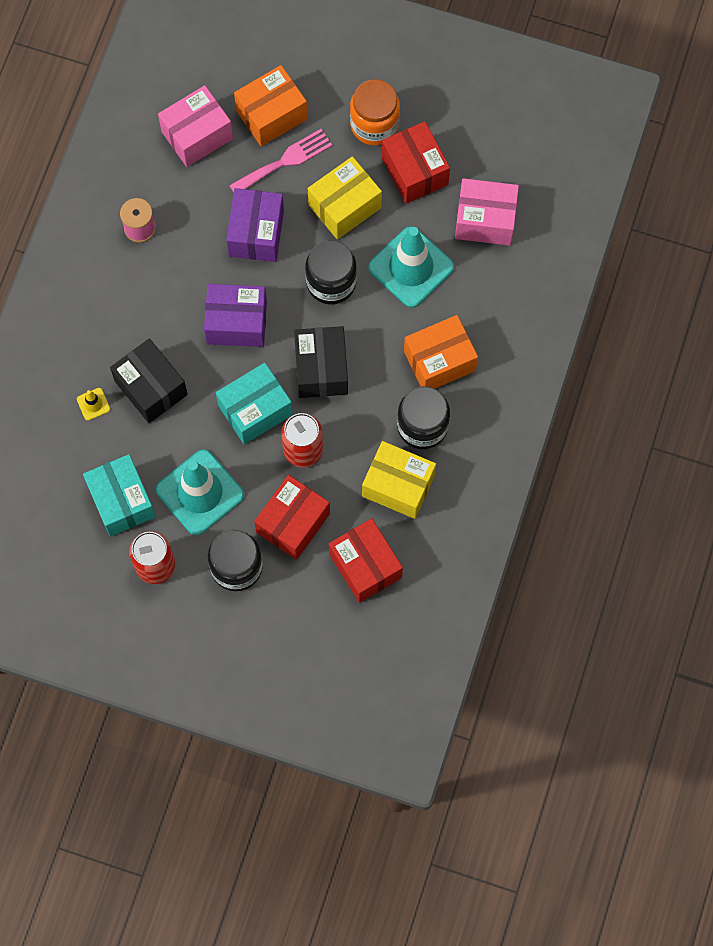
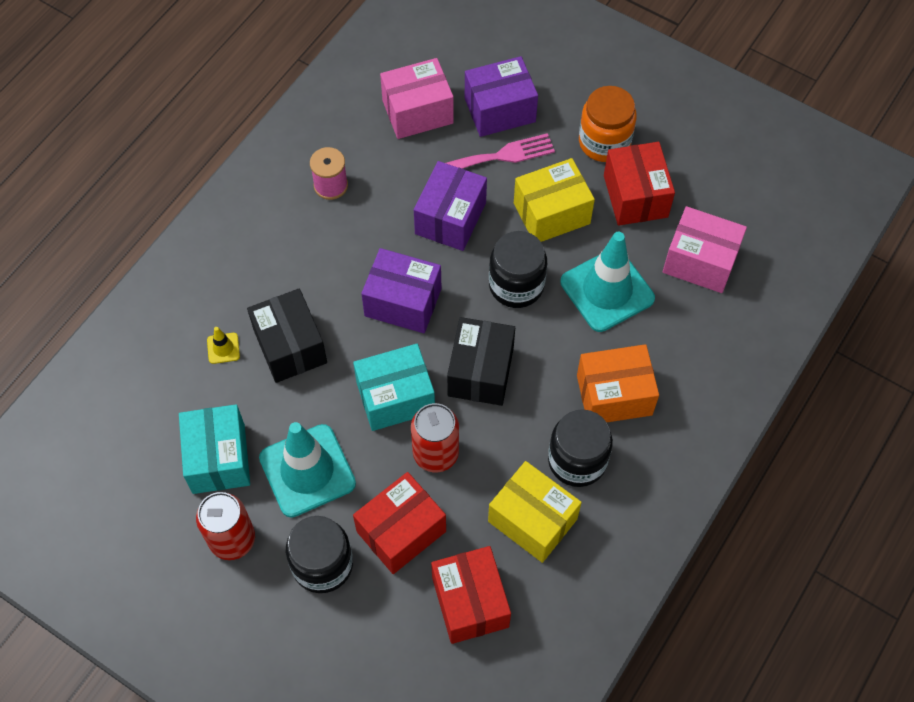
camera: 15 degrees right, 10 degrees down
(271, 115) = (500, 110): orange box -> purple box

